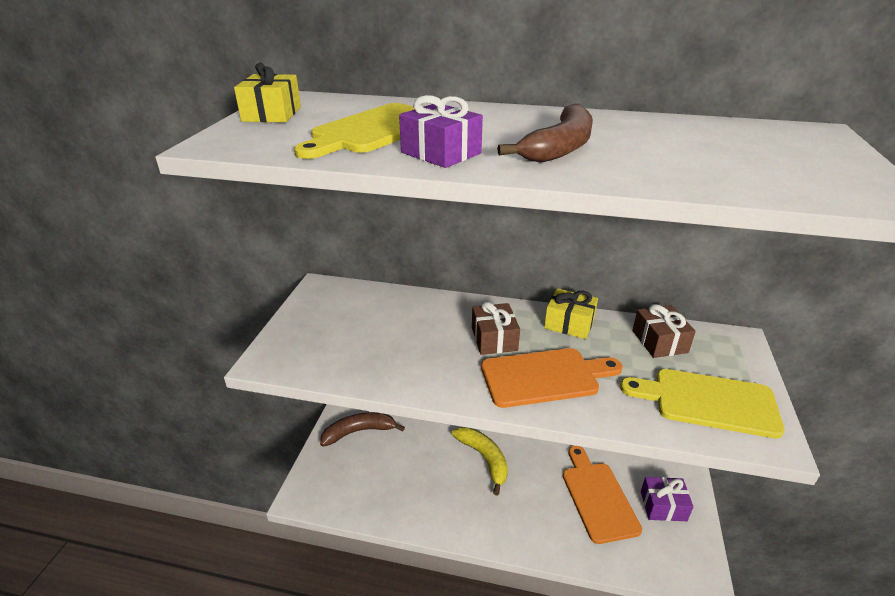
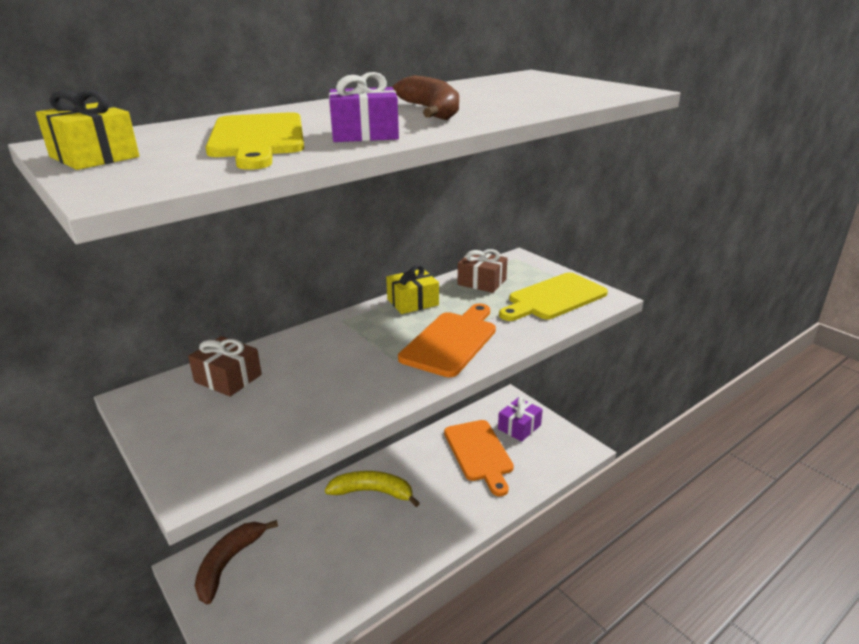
camera: 50 degrees left, 5 degrees down
(494, 339) = (378, 340): brown gift -> brown gift (228, 378)
(597, 497) = (479, 453): orange cutting board -> orange cutting board turned 135 degrees counterclockwise

